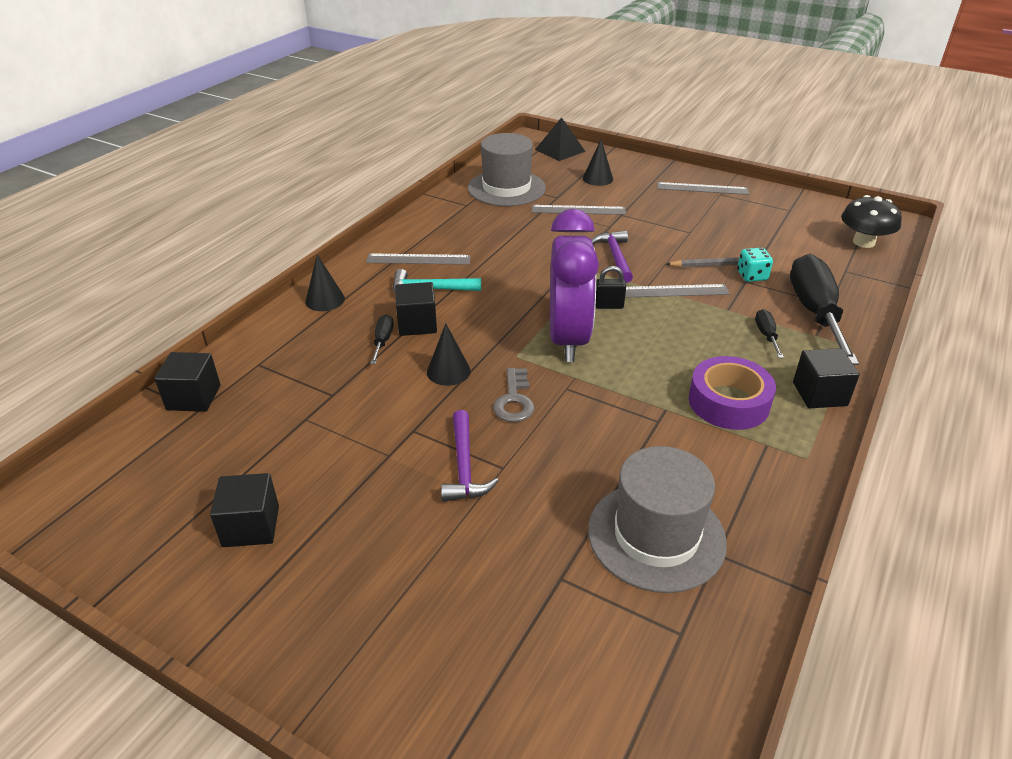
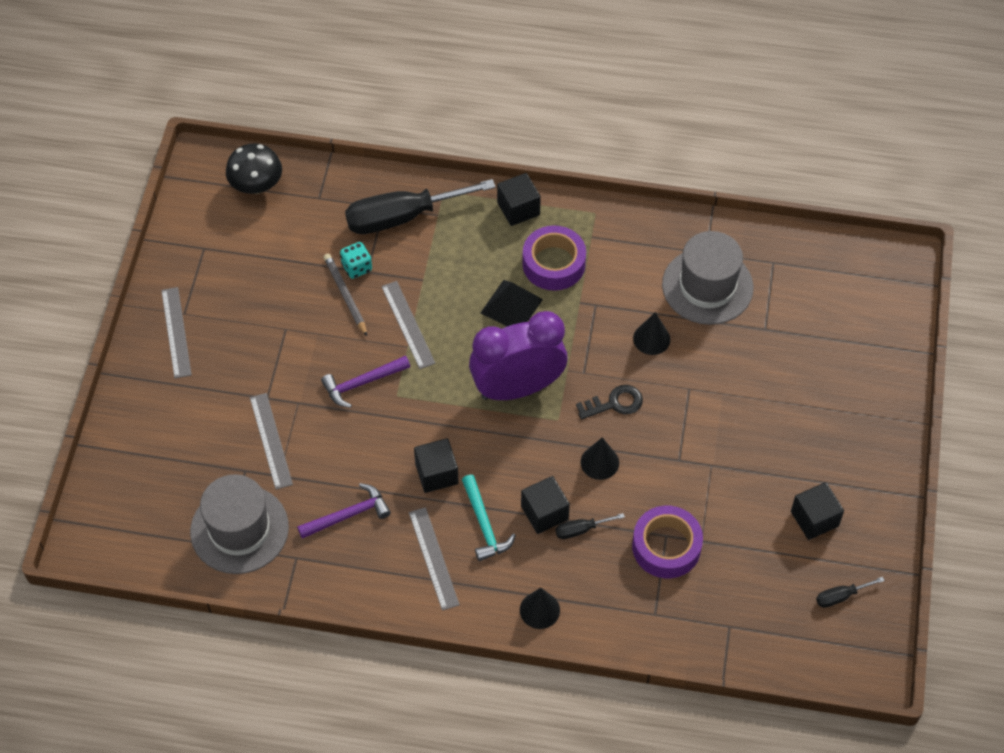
camera: 110 degrees left, 20 degrees up
(193, 397) = (717, 638): black cube -> black cube (436, 474)
(319, 391) = (666, 547): none -> purple tape
(464, 466) = (699, 412): purple hammer -> purple hammer (348, 515)
(514, 400) = (614, 403): grey key -> black key
(560, 150) = (109, 503): black pyramid -> black pyramid (511, 306)
(597, 178) = (182, 440): black cone -> black cone (651, 339)
(608, 306) = (453, 369): black padlock -> none
(766, 335) = (452, 248): black screwdriver -> black screwdriver (840, 596)

